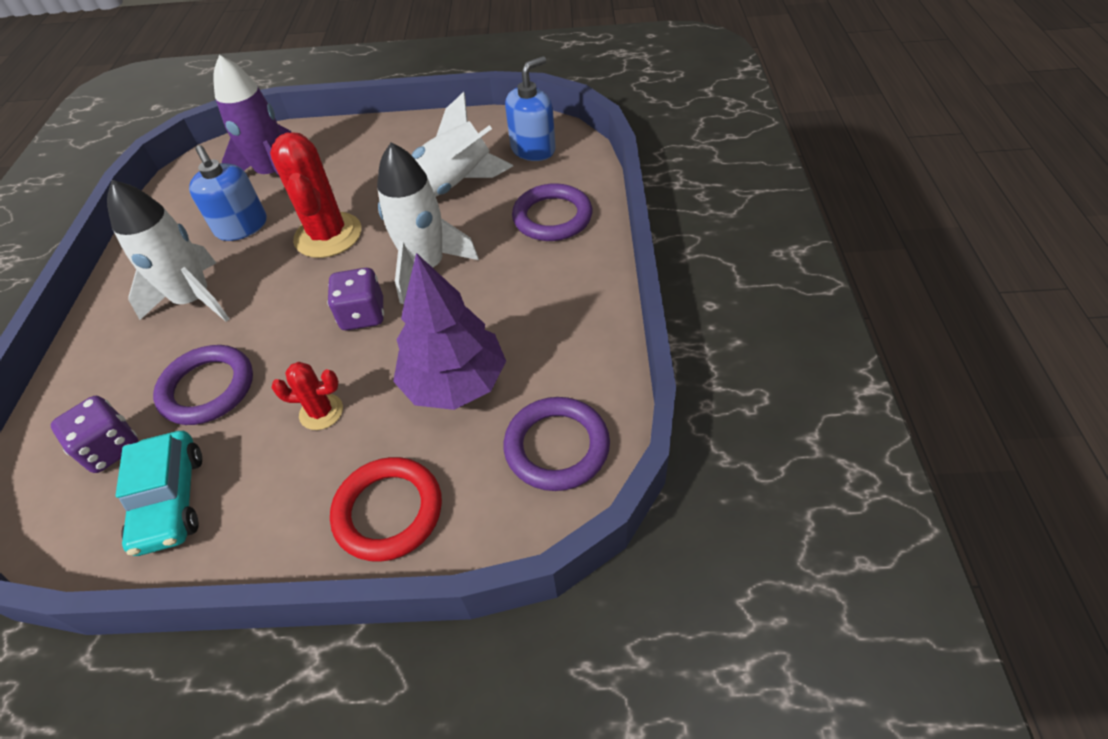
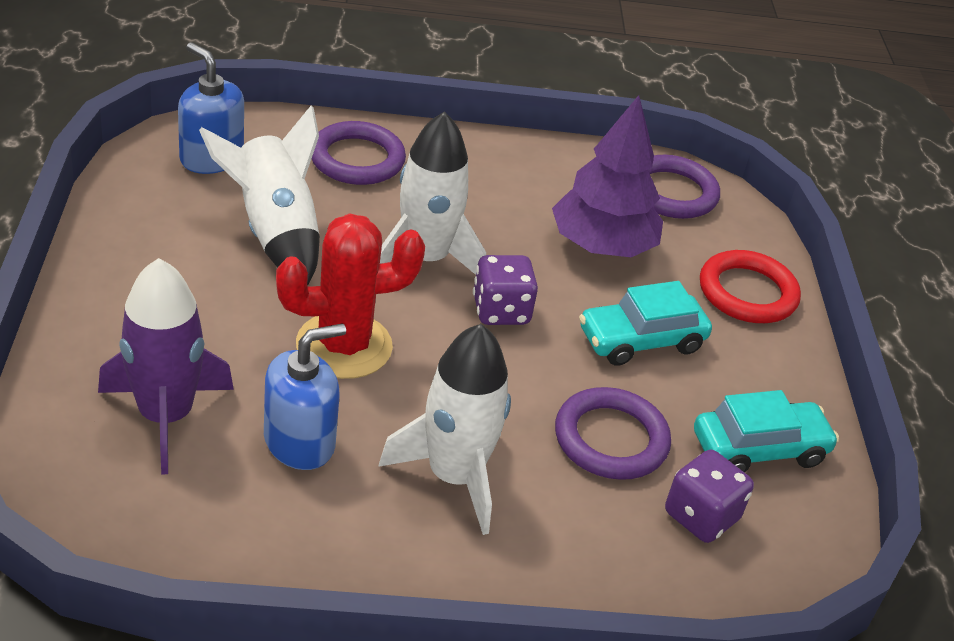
camera: 100 degrees left, 10 degrees down
(321, 412) = (641, 340): red cactus -> turquoise car

